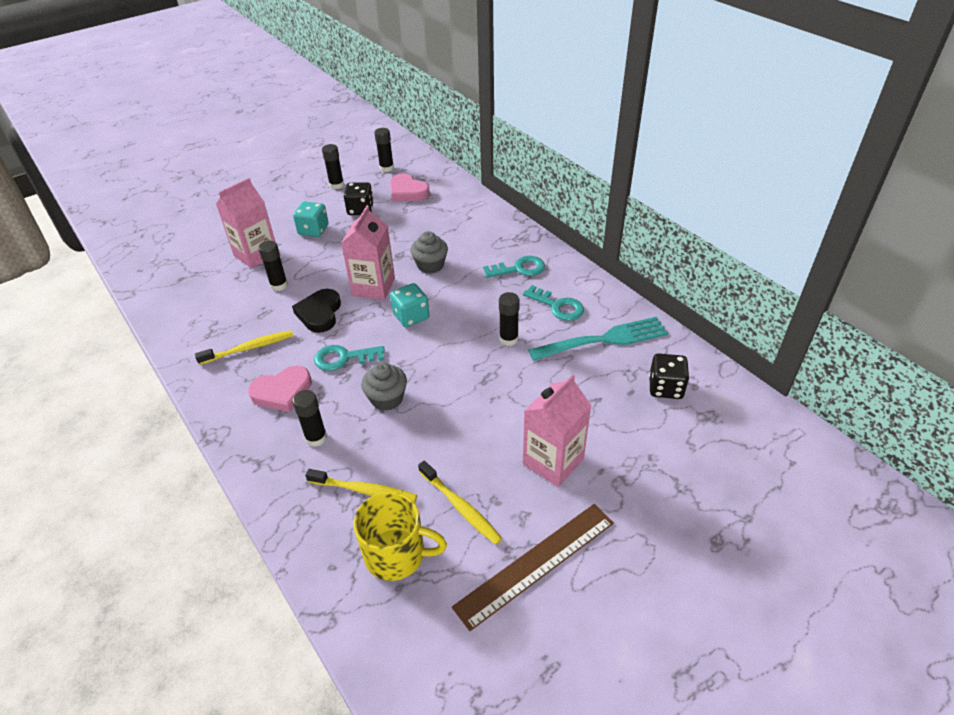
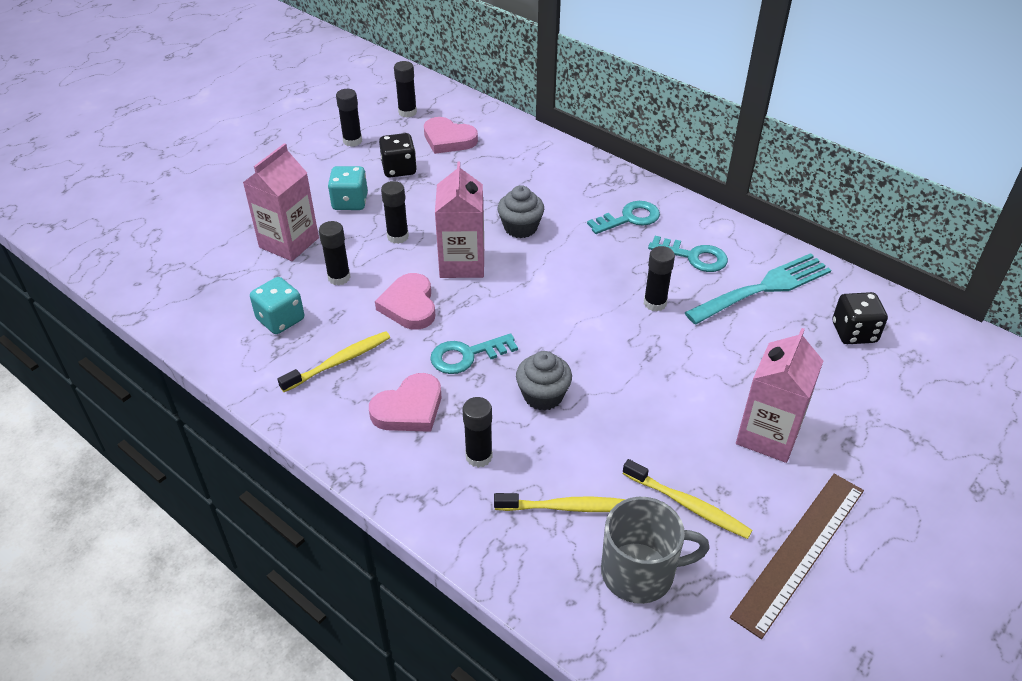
camera: 15 degrees left, 0 degrees up
(319, 313) = (409, 305): black heart -> pink heart
(335, 260) = (397, 236): none -> black glue stick
(396, 554) = (639, 572): yellow mug -> grey mug
(411, 316) = (526, 293): turquoise dice -> turquoise dice (280, 319)

